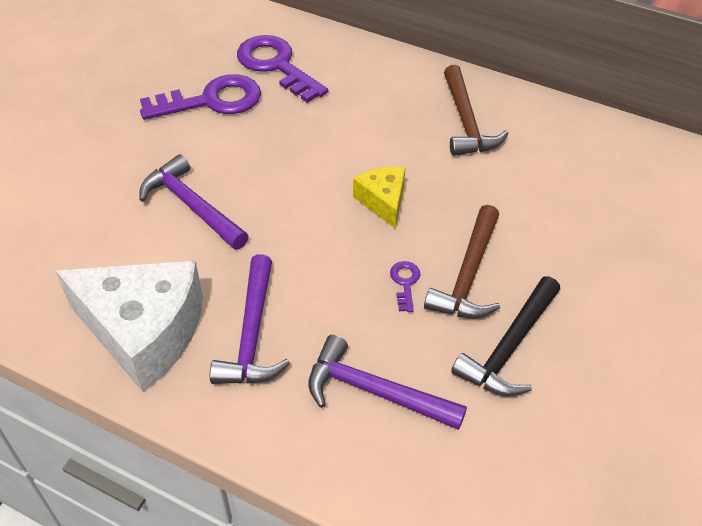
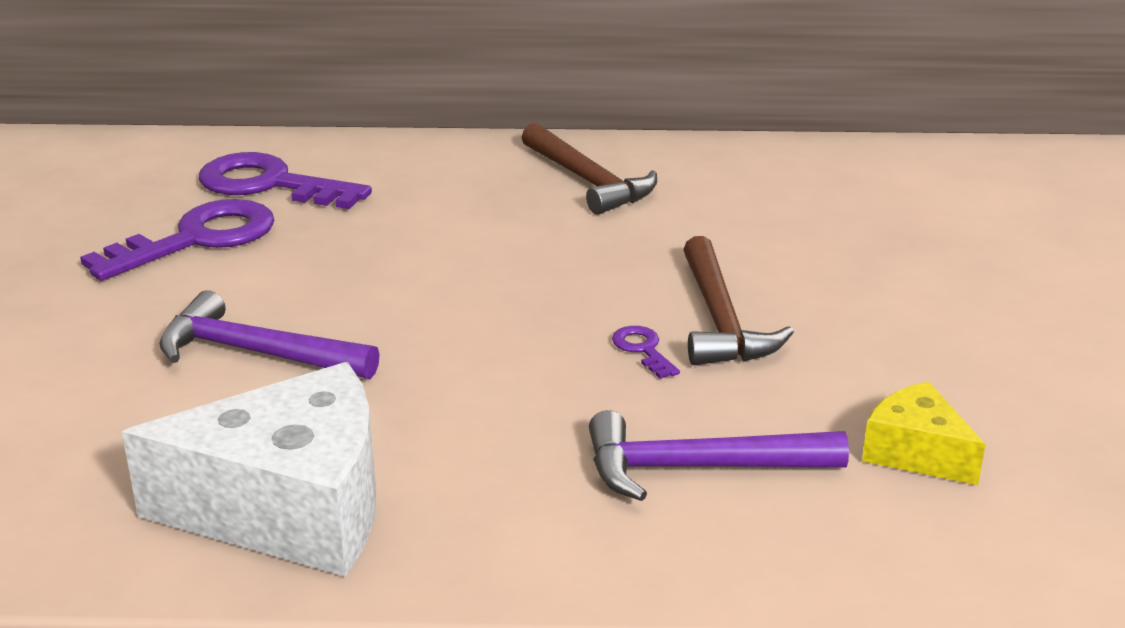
camera: 25 degrees left, 20 degrees down
(252, 334) = (467, 461): purple hammer -> none
(383, 201) = (542, 279): yellow cheese -> yellow cheese (916, 453)
(510, 347) = (835, 372): black hammer -> none

